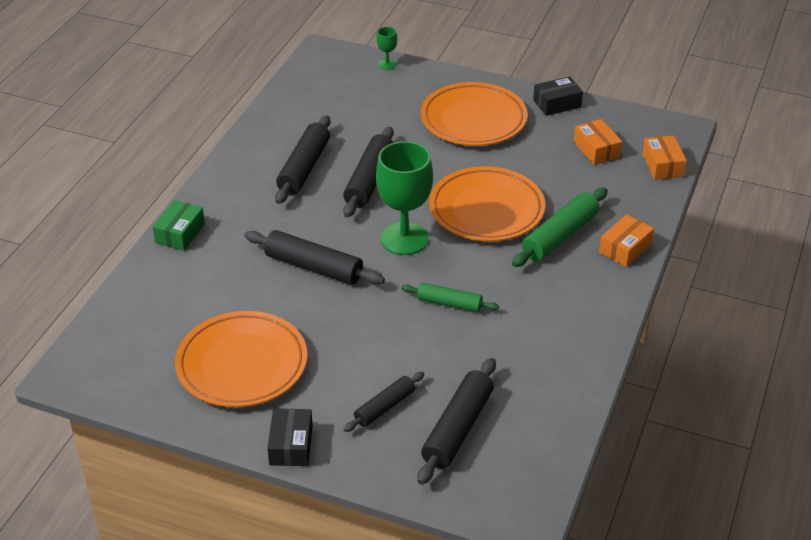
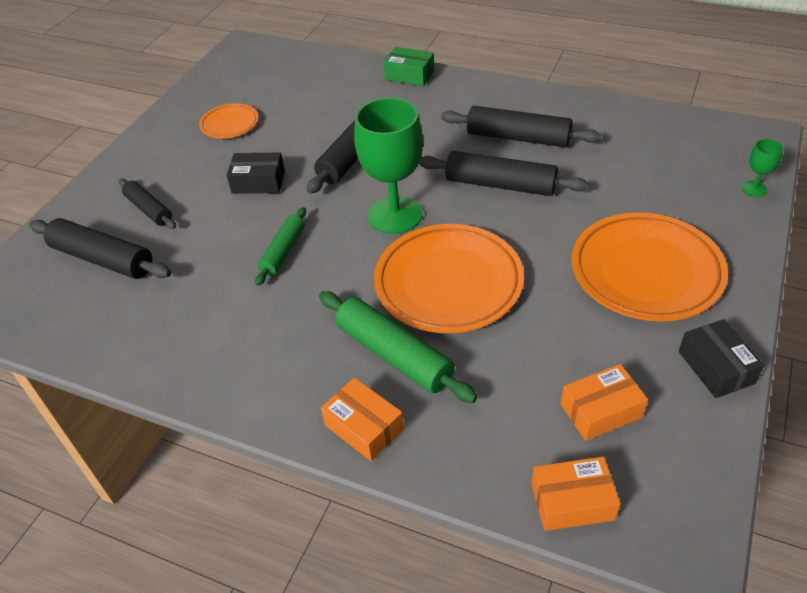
camera: 95 degrees right, 5 degrees up
(242, 364) = (229, 124): orange plate -> orange plate, size x0.51
(291, 445) = (126, 158): black box -> black box (258, 182)

